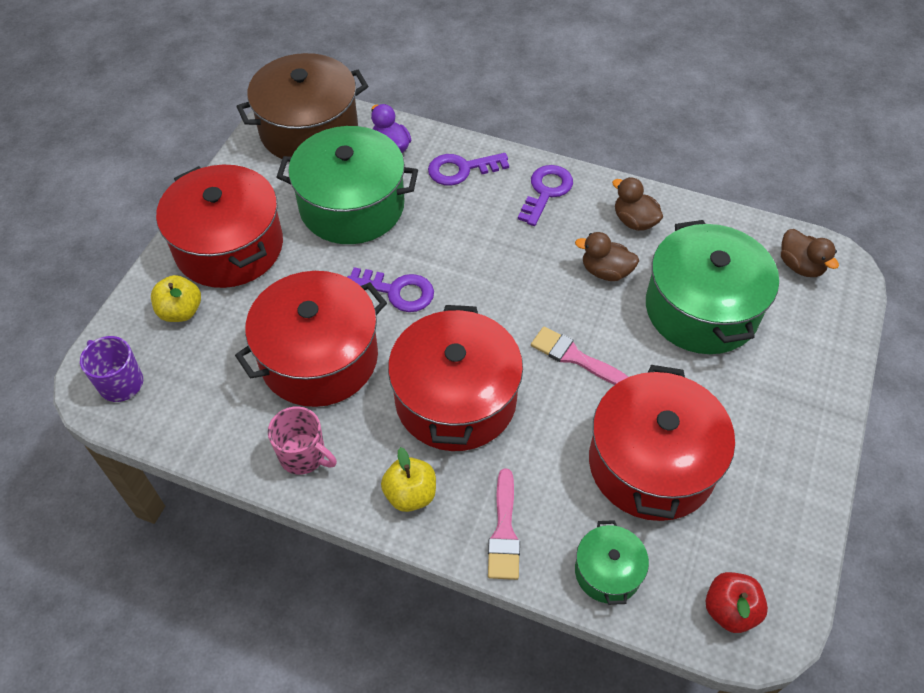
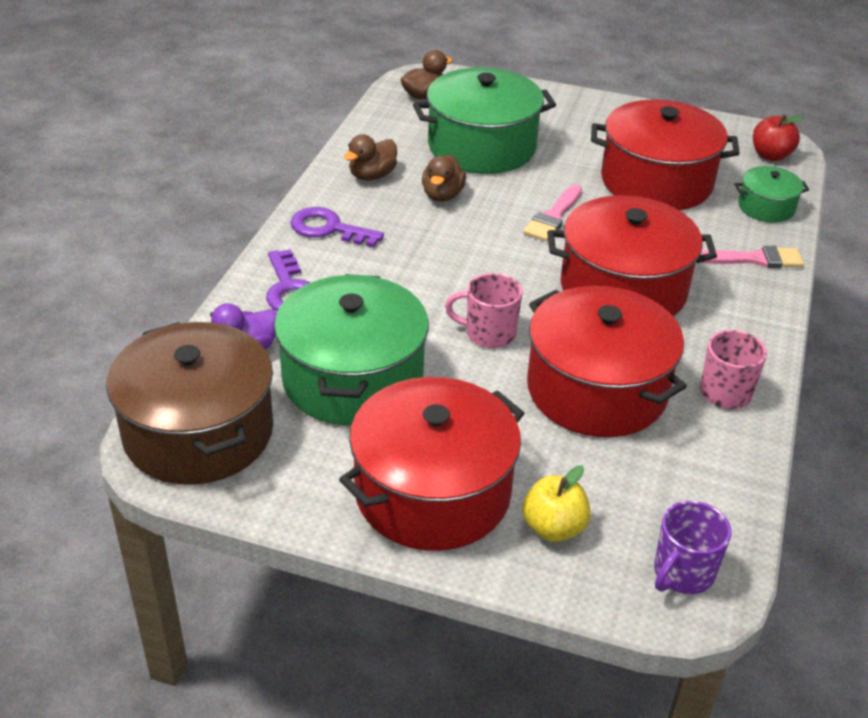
camera: 95 degrees left, 15 degrees down
(397, 291) = (489, 333): purple key -> pink mug
(410, 494) = (740, 315): yellow apple -> none

